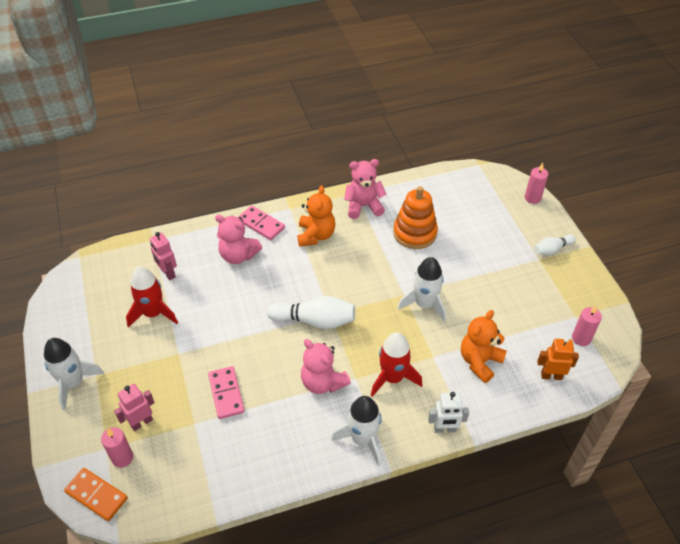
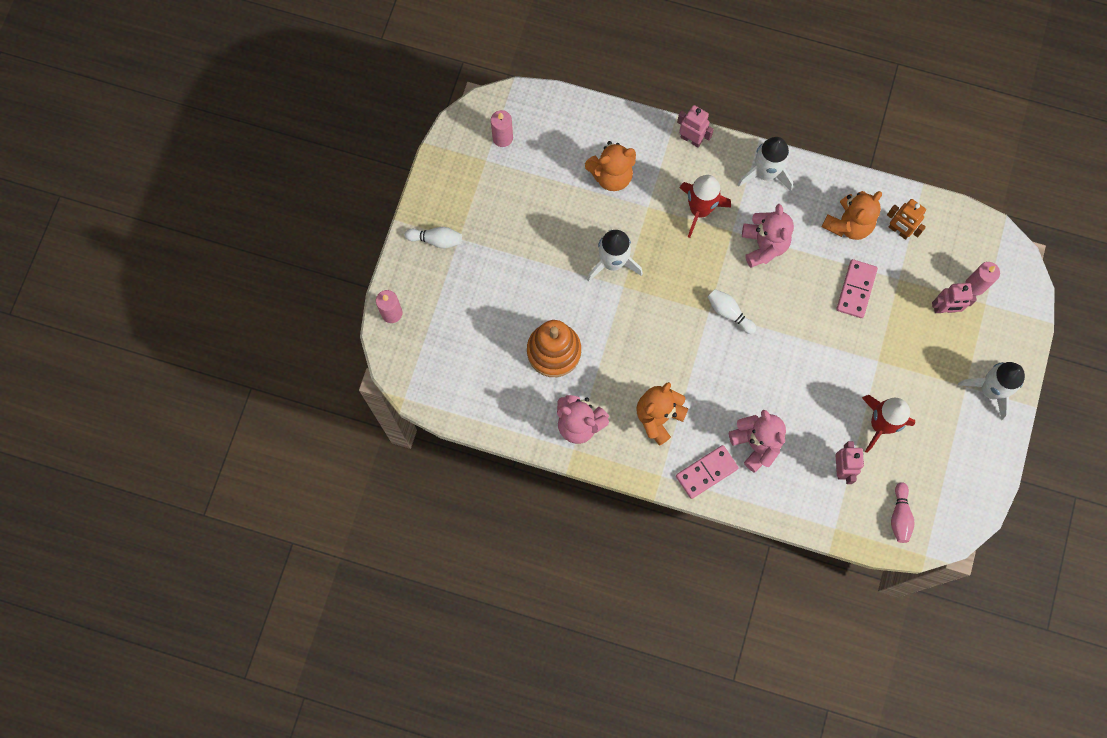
camera: 145 degrees left, 25 degrees up
(96, 495) = (1009, 265): orange domino -> none
(109, 268) = (899, 516): none -> pink bowling pin
(261, 224) = (706, 472): pink domino -> pink domino turned 75 degrees clockwise
(264, 441) = (848, 224): none -> orange teddy bear
(315, 321) = (729, 313): white bowling pin -> white bowling pin, size x0.59
(444, 429) = (691, 139): white robot -> pink robot
(551, 376) = (562, 124): orange robot -> orange robot (899, 230)

